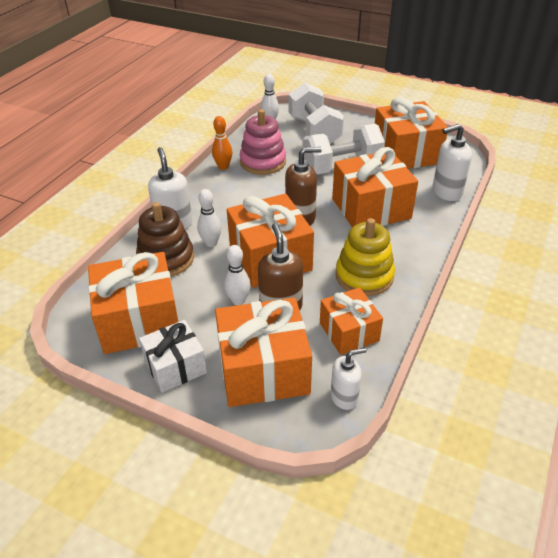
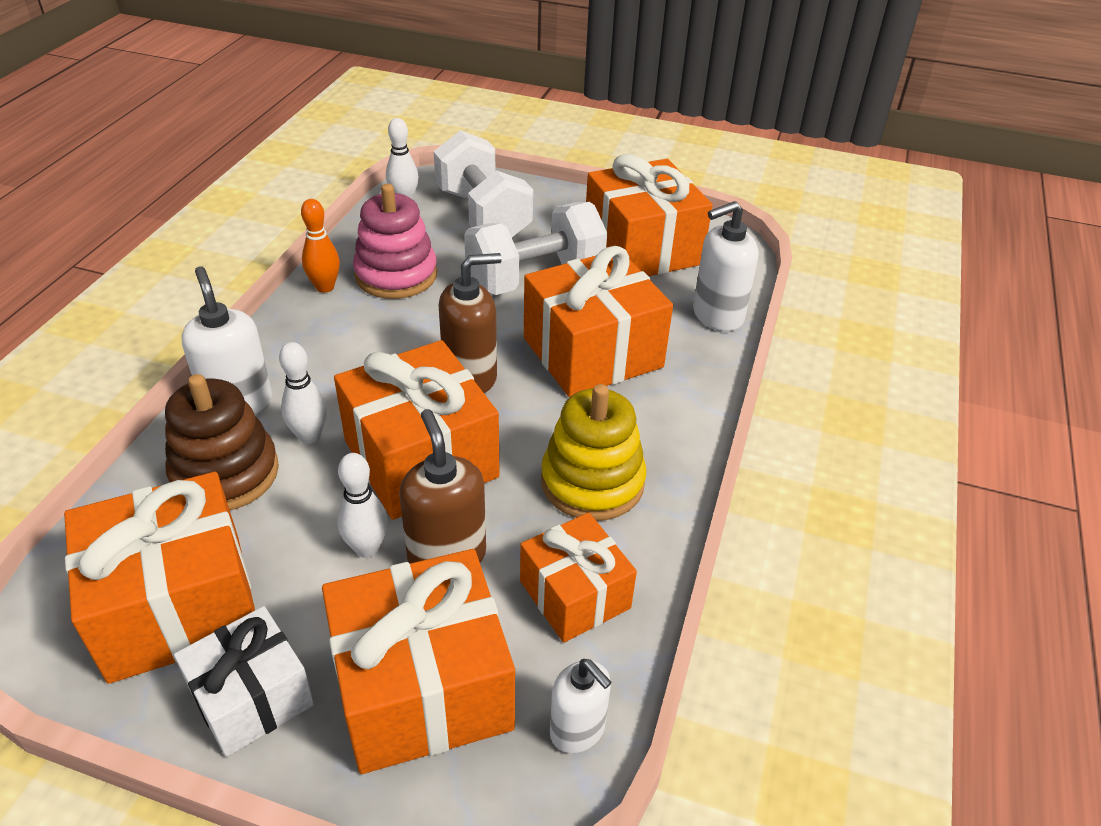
camera: 10 degrees left, 0 degrees up
(344, 397) = (577, 730): white soap dispenser -> white soap dispenser turned 75 degrees clockwise

